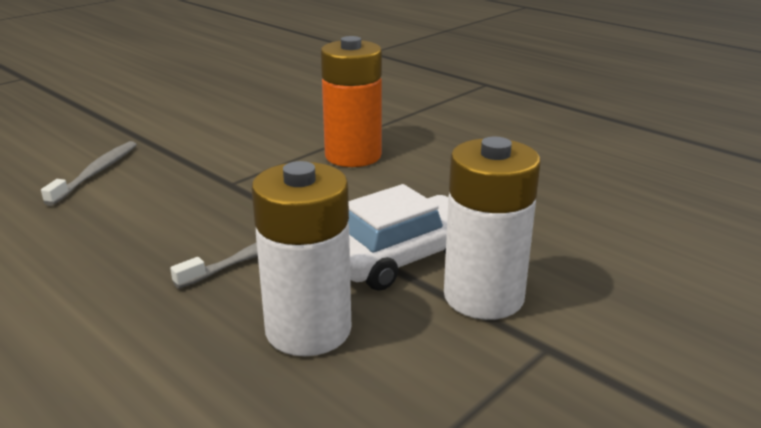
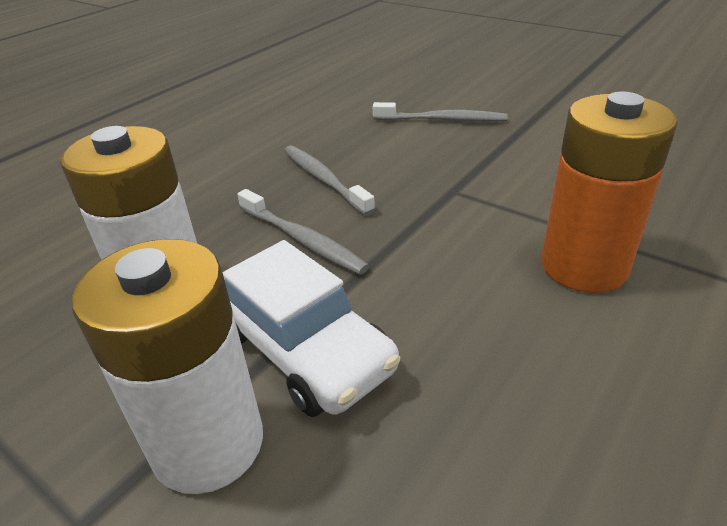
camera: 85 degrees right, 10 degrees up
(158, 240) = (324, 180): none -> grey toothbrush

